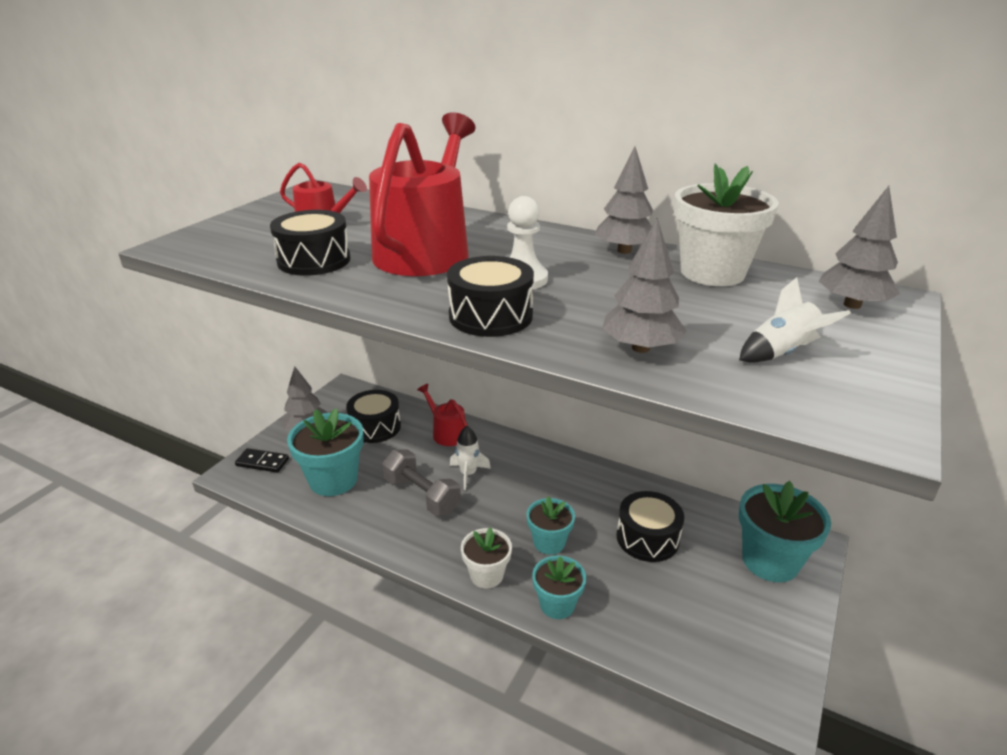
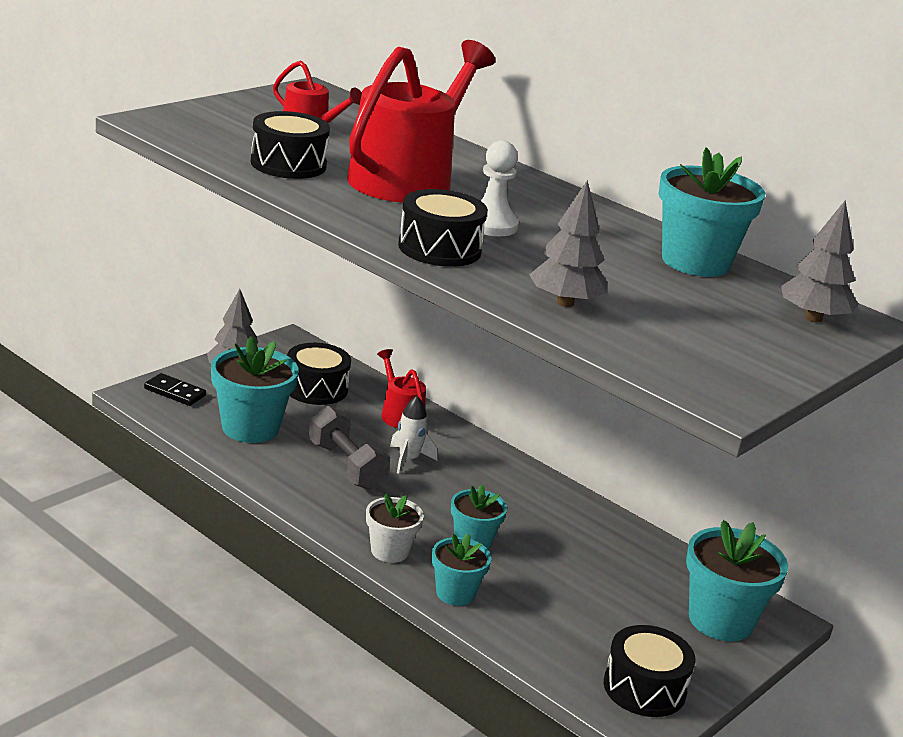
camera: 10 degrees right, 5 degrees down
(624, 251) = (619, 223): grey tree -> none
(647, 538) = (589, 566): black drum -> black drum (644, 688)
(712, 273) = (695, 262): white flower pot -> turquoise flower pot
(782, 353) = (697, 336): white rocket -> none

